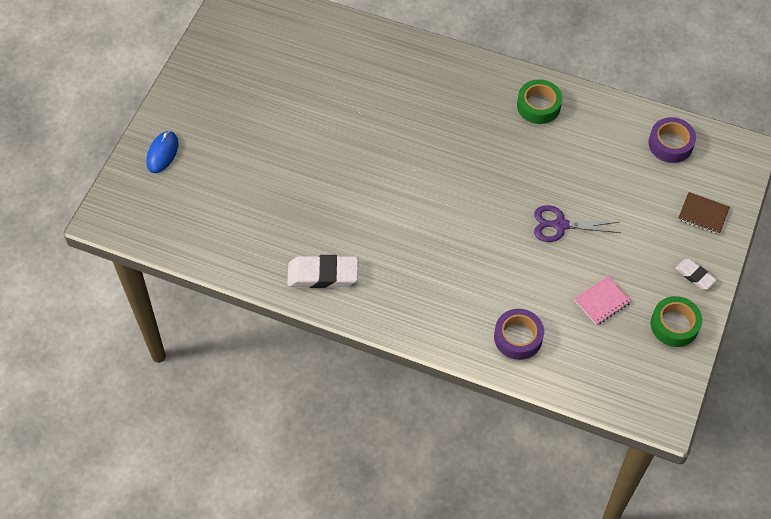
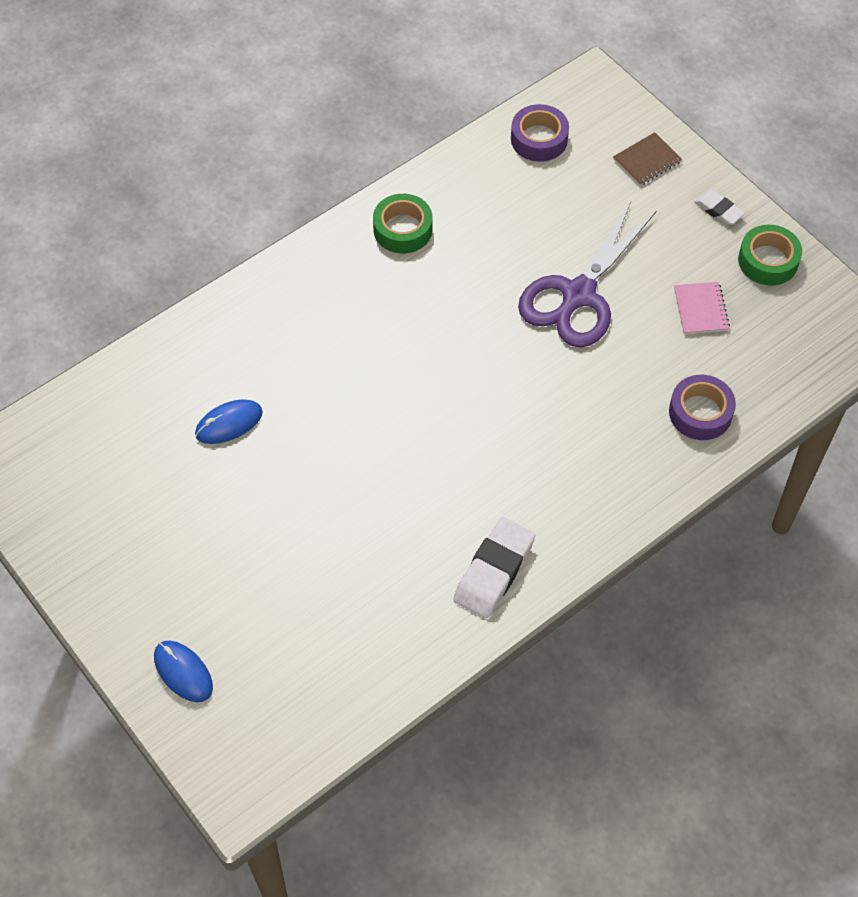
camera: 60 degrees left, 0 degrees up
(335, 90) = (229, 423): none -> blue mouse
(560, 225) = (578, 295): purple scissors -> purple scissors, size x1.68
(694, 275) = (718, 210): white eraser -> white eraser turned 60 degrees clockwise

